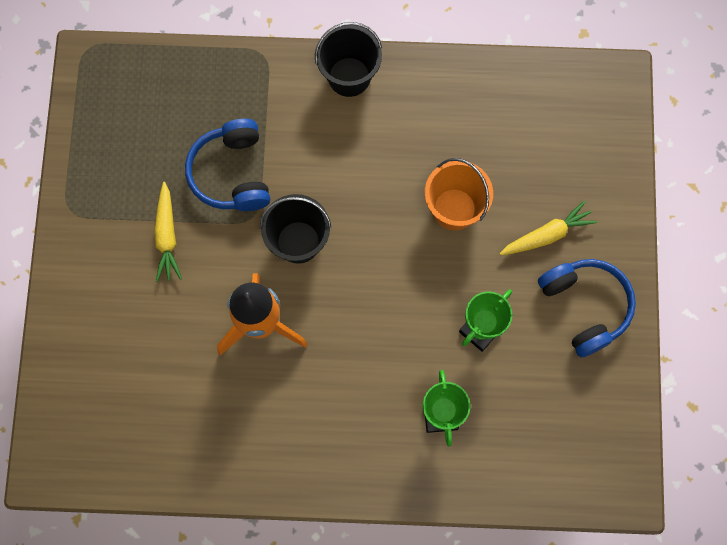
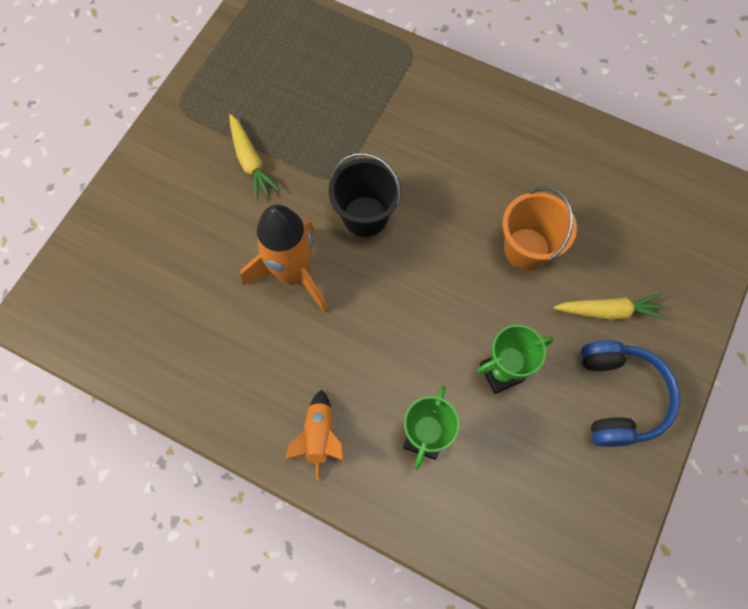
camera: 25 degrees right, 5 degrees down
(167, 236) = (250, 162): yellow carrot -> yellow carrot turned 45 degrees counterclockwise
(232, 173) = (335, 133): blue headphones -> none
(349, 77) = (480, 96): black bucket -> none
(353, 455) = (319, 436): none -> orange rocket

